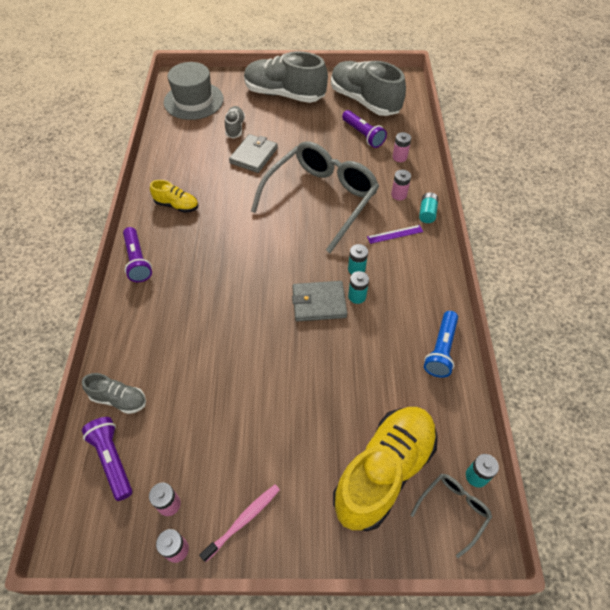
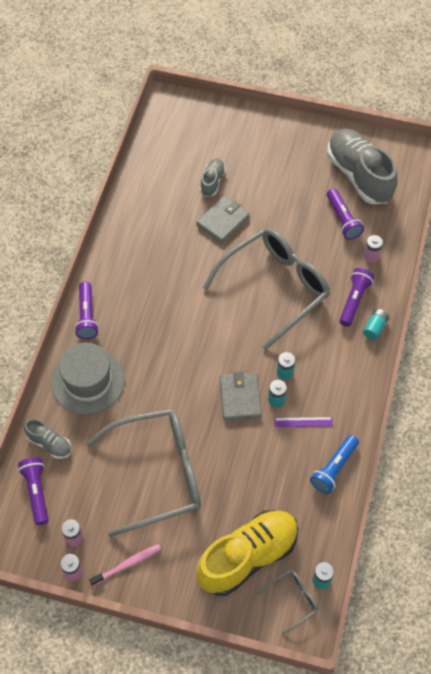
camera: 15 degrees right, 5 degrees up
(176, 205) = (134, 263): yellow shoe -> none
(193, 101) = (177, 136): grey hat -> grey hat (88, 381)
(253, 402) = (158, 474): none -> grey glasses
(284, 94) = (275, 148): grey shoe -> none
(319, 303) = (240, 398): grey wallet -> grey wallet turned 75 degrees clockwise
(395, 234) = (334, 344): purple ruler -> purple ruler (303, 422)
(399, 195) = (354, 300): pink battery -> purple flashlight

